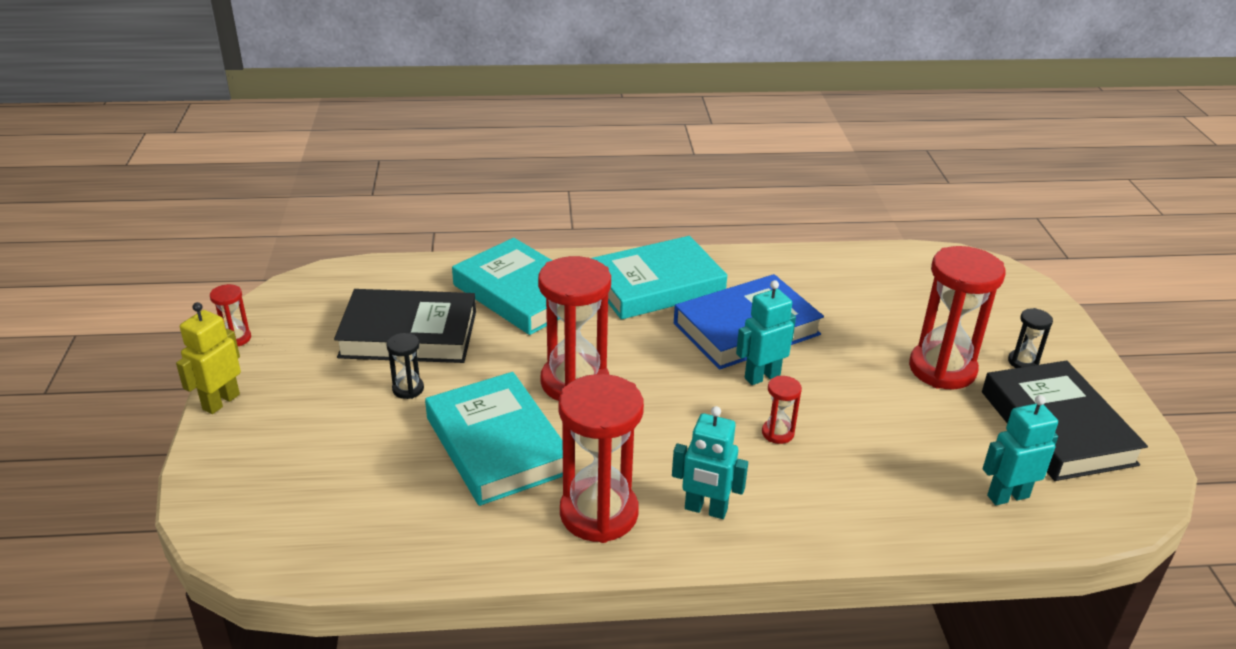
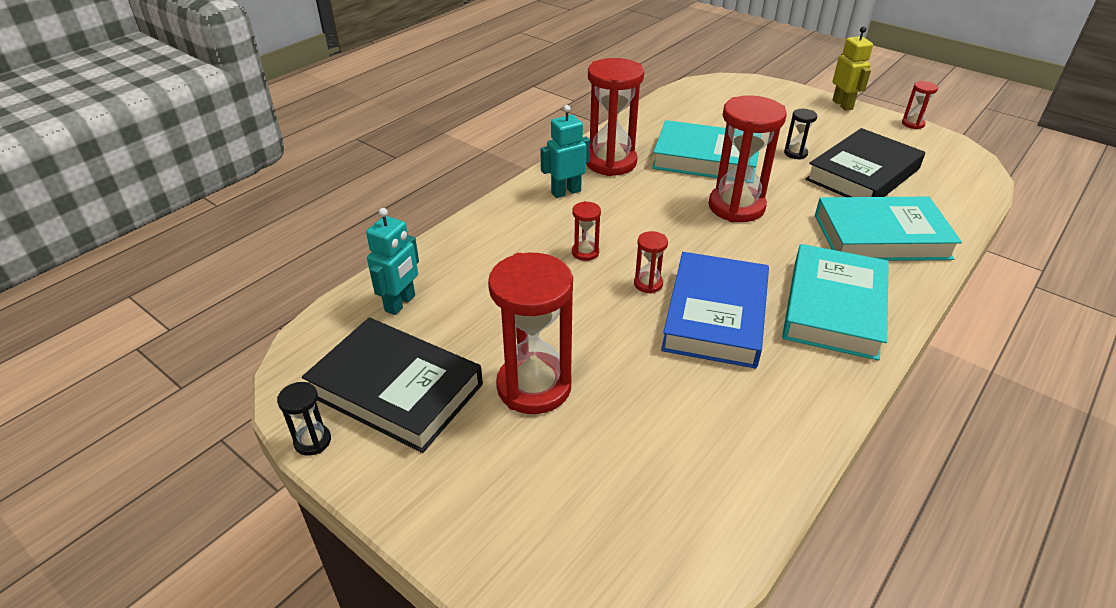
camera: 135 degrees right, 5 degrees up
(762, 376) = (648, 284): turquoise robot -> red hourglass
(1023, 362) = (471, 451): black hourglass -> black hourglass (312, 441)

